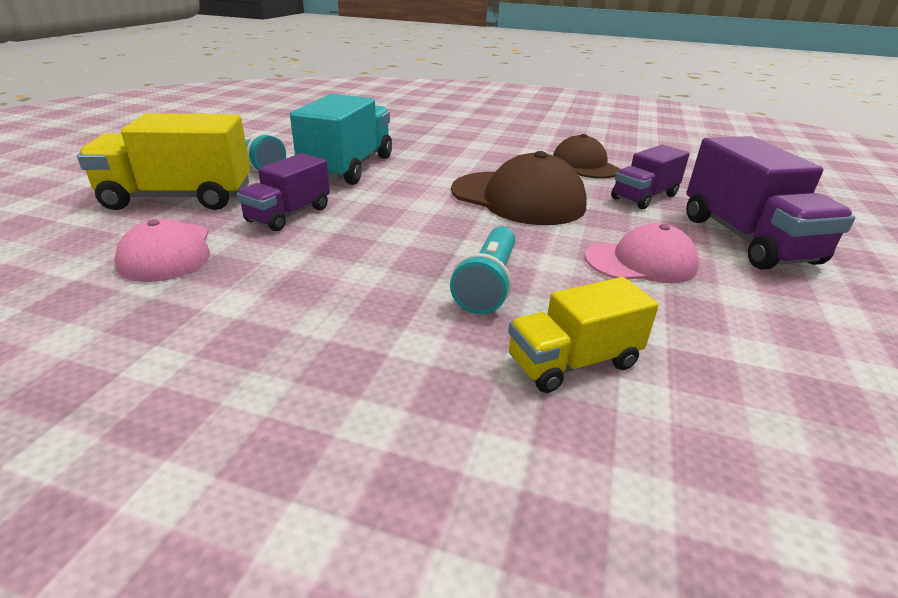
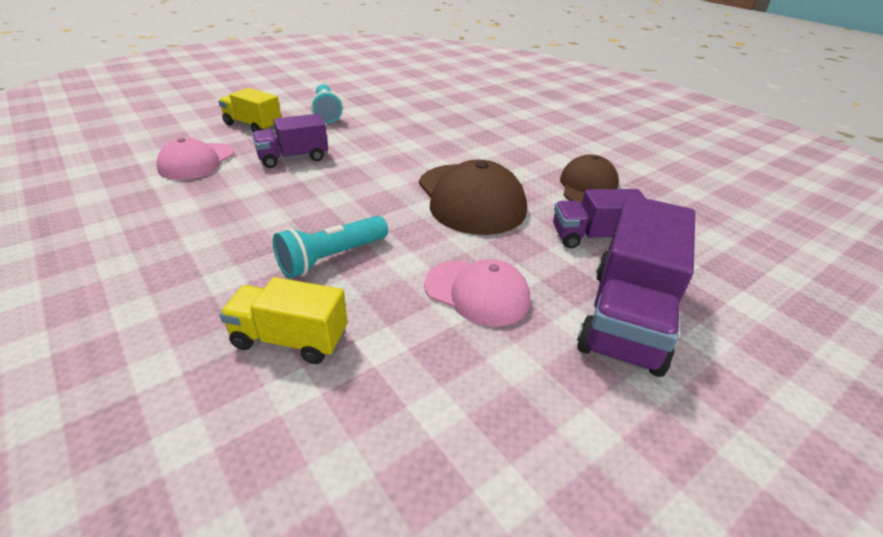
camera: 35 degrees right, 5 degrees up
(179, 198) = (253, 126): yellow truck -> yellow truck, size x0.61
(348, 168) = (385, 132): turquoise truck -> none

